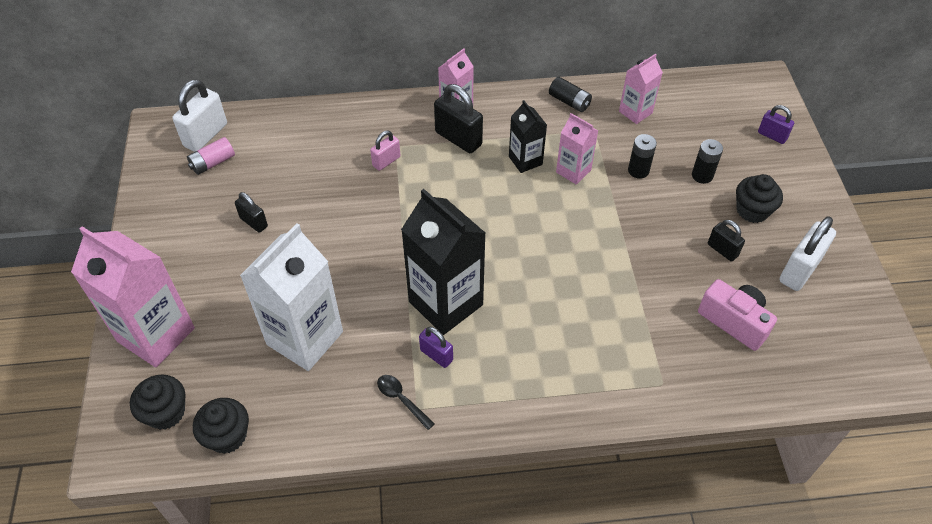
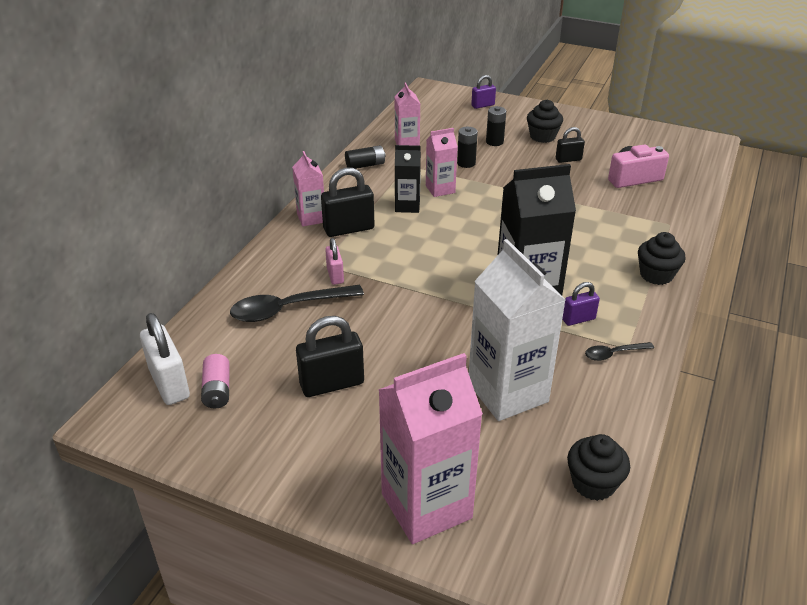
camera: 60 degrees left, 15 degrees down
(166, 412) = (537, 526): black cupcake -> black cupcake (656, 275)
(254, 222) = (332, 384): black padlock -> black padlock, size x1.72
(325, 155) = (288, 309): none -> black spoon
(799, 270) = (606, 140): white padlock -> none

